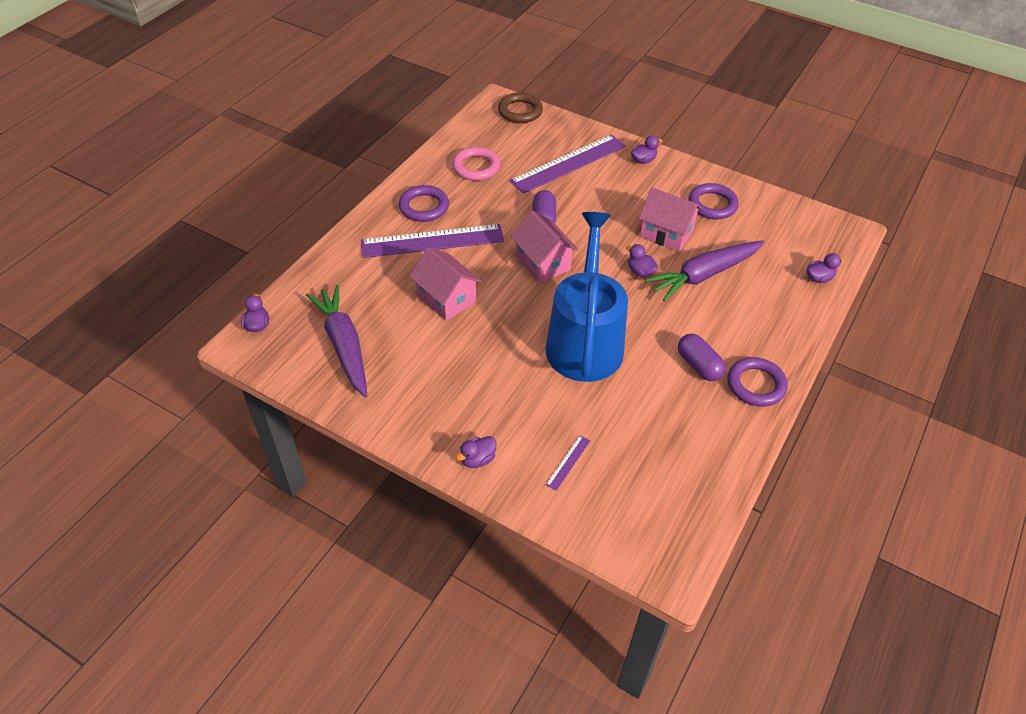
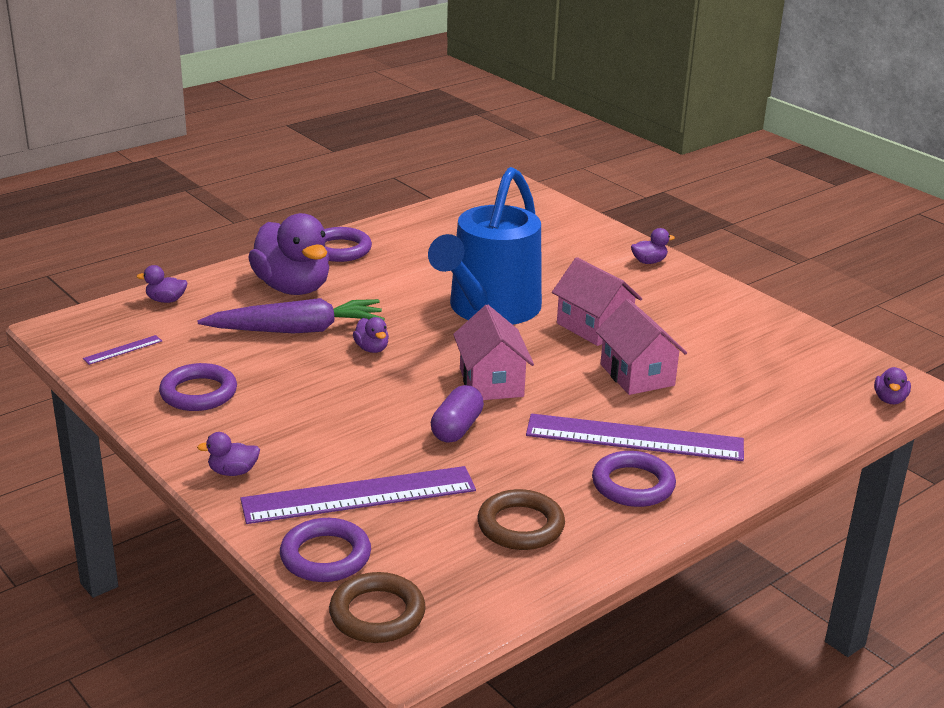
camera: 160 degrees left, 20 degrees down
(344, 346) = (776, 360): purple carrot -> none
(476, 167) = (520, 526): pink ring -> brown ring
(561, 130) = (325, 556): none -> purple ring
(568, 462) = (563, 245): purple ruler -> purple ruler (123, 350)
(666, 233) = (299, 377): pink house -> pink house (594, 327)
(698, 365) = (383, 270): purple capsule -> none
(747, 320) = (293, 288): none -> purple duck

